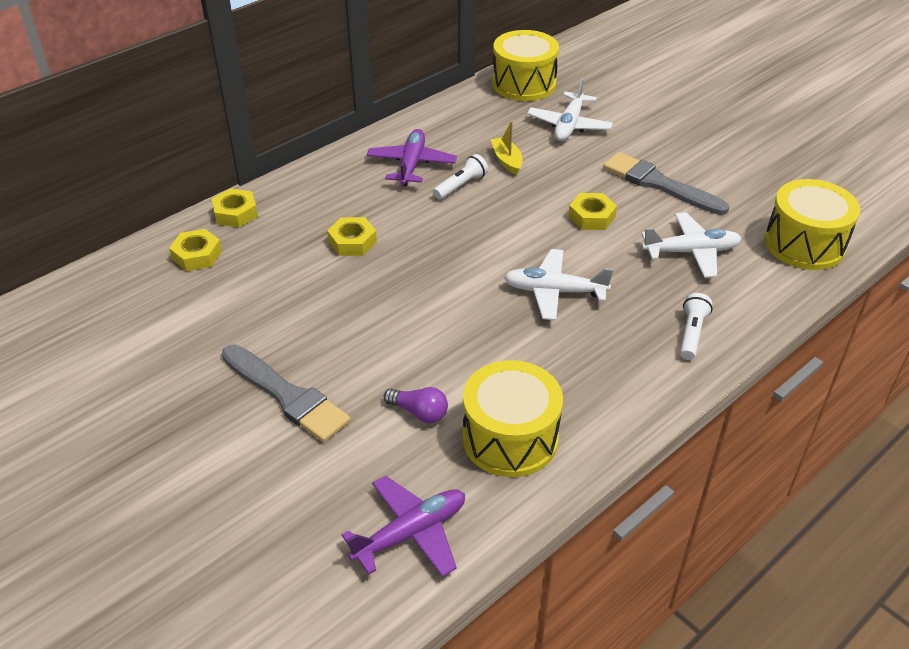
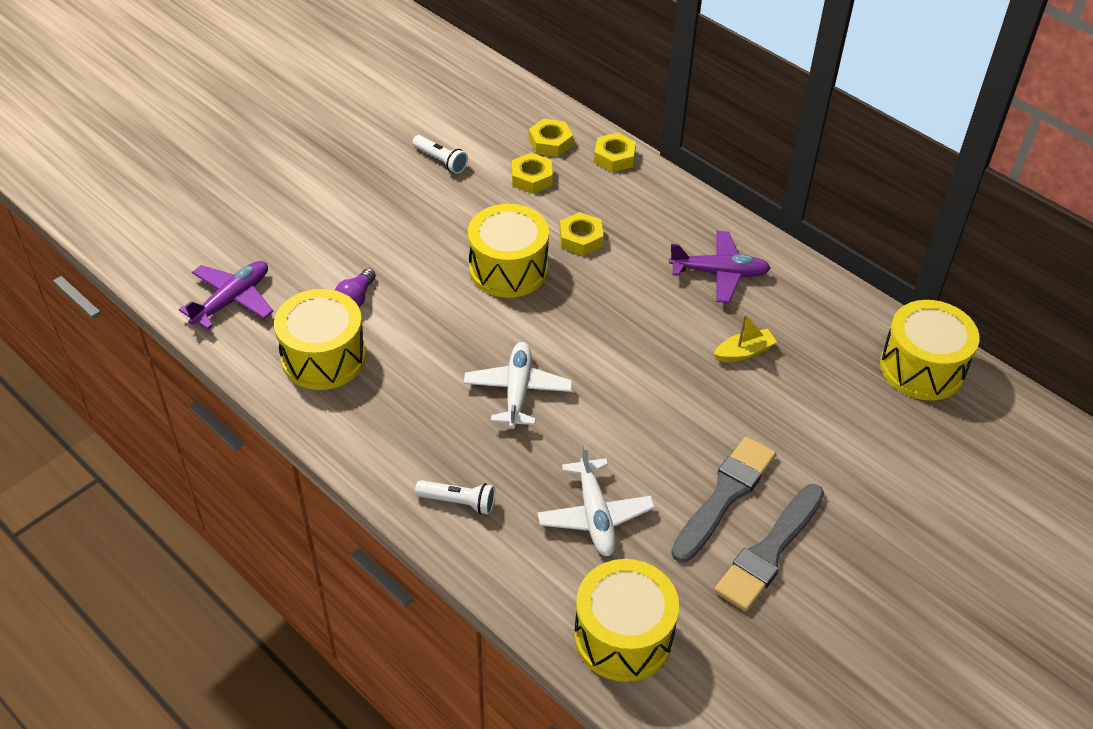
camera: 85 degrees right, 5 degrees up
(287, 396) = (377, 218): grey brush -> grey brush (769, 551)
(388, 292) = (508, 269): none -> yellow drum
(411, 533) = (232, 300): purple plane -> purple plane turned 105 degrees counterclockwise
(461, 185) = (688, 314): white flashlight -> white flashlight (441, 161)
(569, 125) = (835, 411): white plane -> none
(591, 217) = (648, 426): yellow nut -> yellow nut (531, 178)

